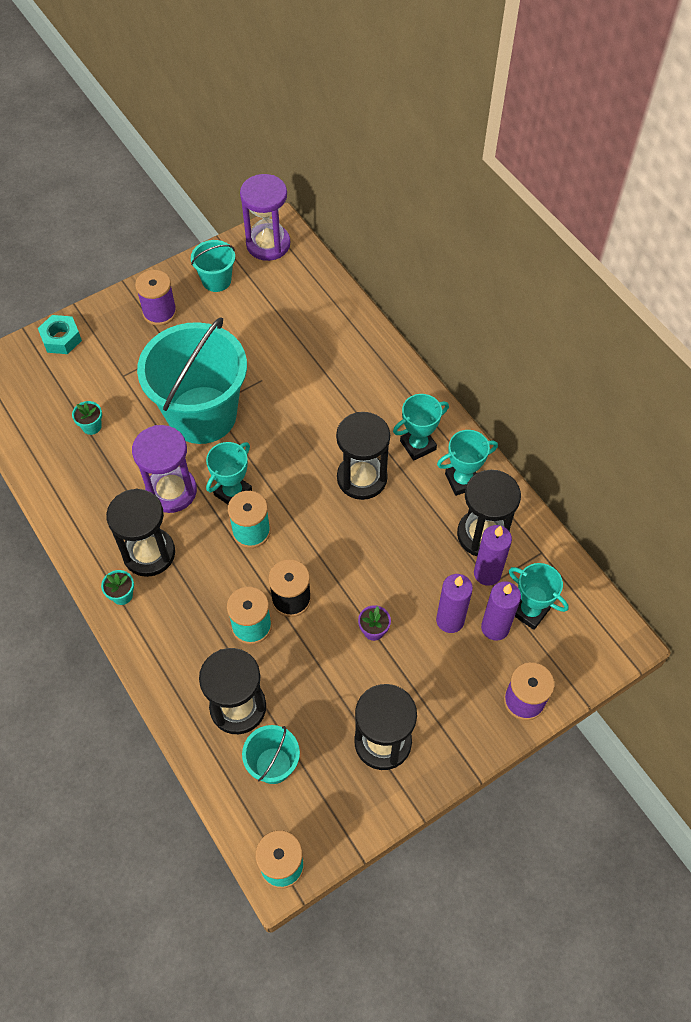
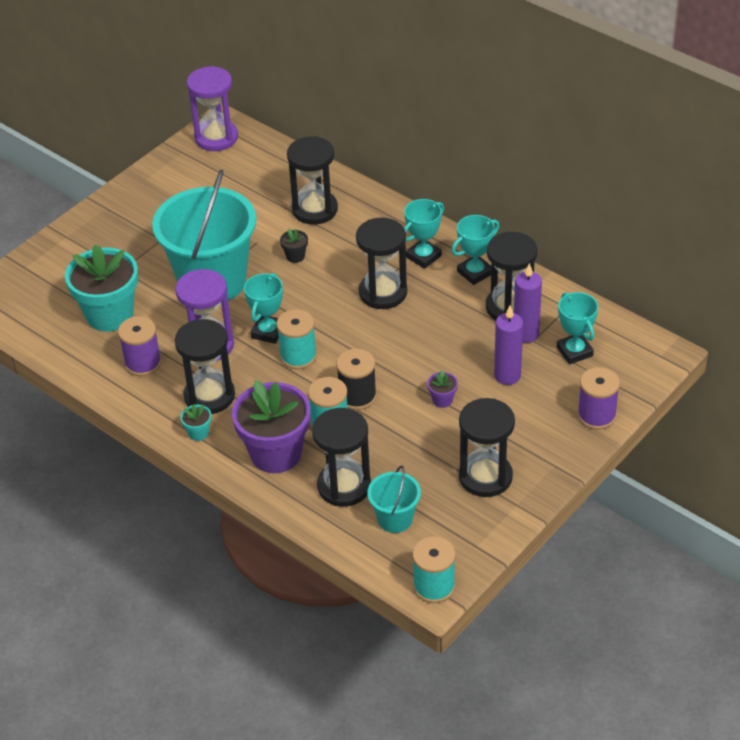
camera: 15 degrees left, 15 degrees down
(61, 339) = (48, 255): turquoise nut -> none
(91, 426) = (110, 315): turquoise flower pot -> turquoise flower pot, size x2.47
(159, 312) = (135, 213): purple spool -> purple spool (143, 363)
(186, 644) = (276, 453): none -> purple flower pot
(216, 280) = (179, 176): turquoise bucket -> none
(292, 408) = (295, 256): none -> black flower pot
(331, 357) = (314, 209): none -> black hourglass
(495, 628) = (549, 371): purple candle -> none
(529, 611) = (574, 351): turquoise trophy -> turquoise trophy turned 45 degrees clockwise

